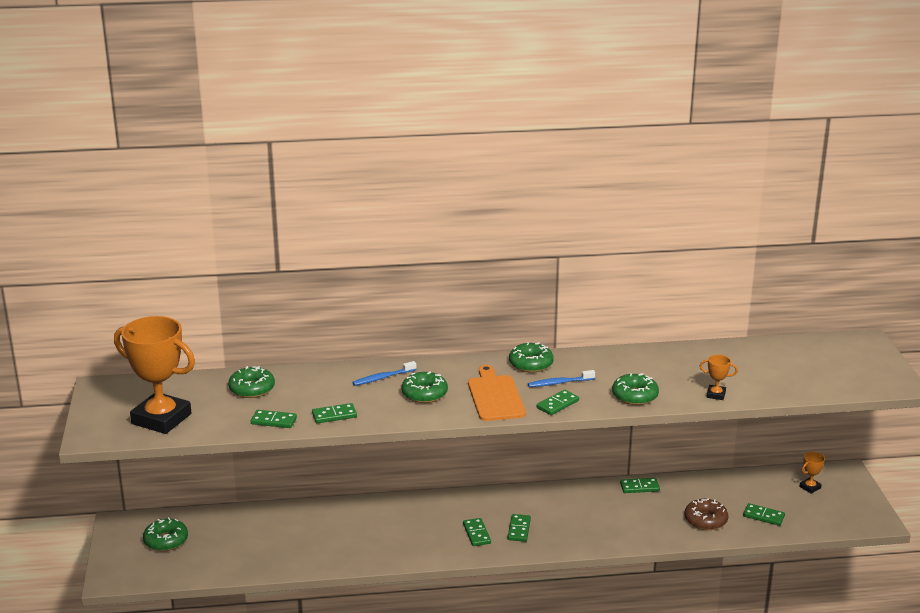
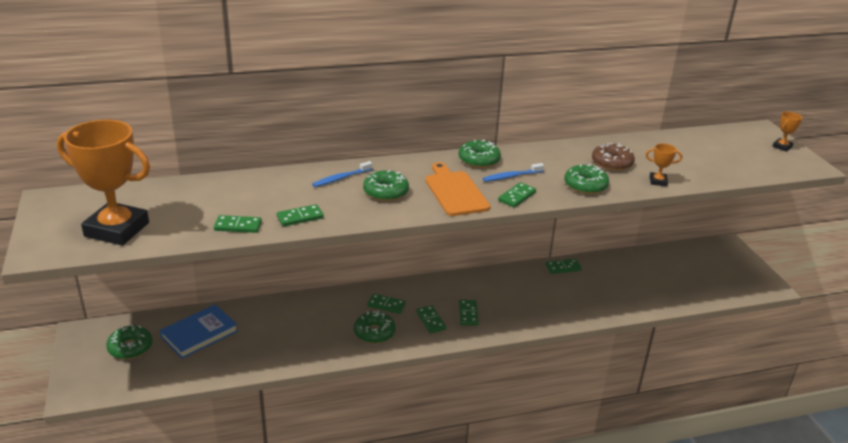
camera: 10 degrees left, 5 degrees up
(235, 532) = (199, 334): none -> blue book
(252, 389) = (210, 194): green donut -> green donut (374, 332)
(705, 520) = (628, 295): brown donut -> brown donut (611, 163)
(763, 516) = (676, 288): green domino -> green domino (386, 305)
(810, 487) = (704, 260): orange trophy -> orange trophy (782, 147)

